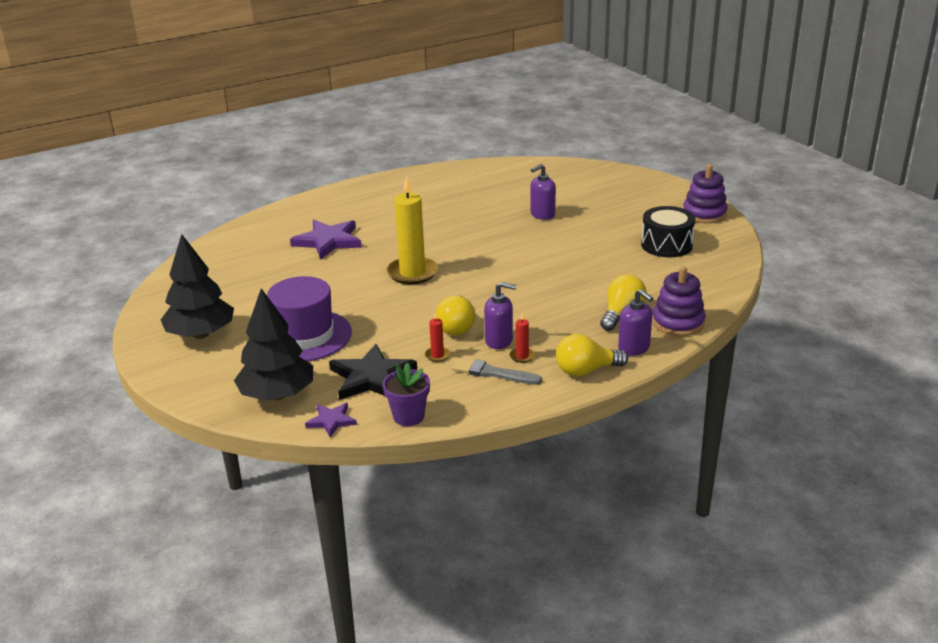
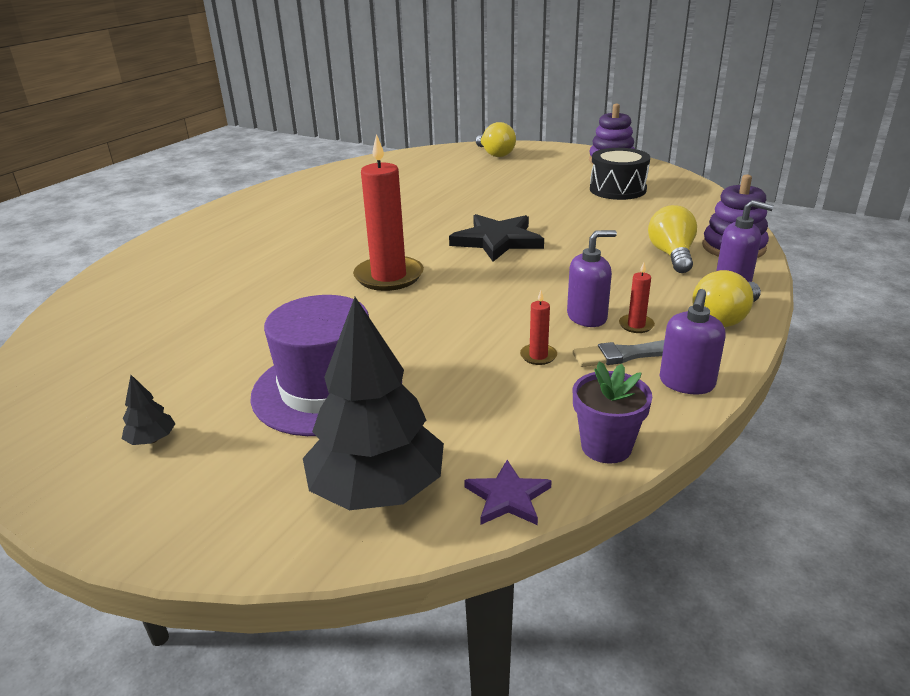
camera: 30 degrees left, 0 degrees up
(201, 334) = (152, 440): black tree -> black tree, size x0.40
(328, 241) = (238, 271): purple star -> none
(371, 377) = (488, 412): black star -> black star (497, 241)
(412, 273) = (389, 276): yellow candle -> red candle
(456, 327) = (517, 317): yellow light bulb -> yellow light bulb (495, 154)
(542, 215) = (462, 192): purple soap dispenser -> purple soap dispenser (686, 383)

